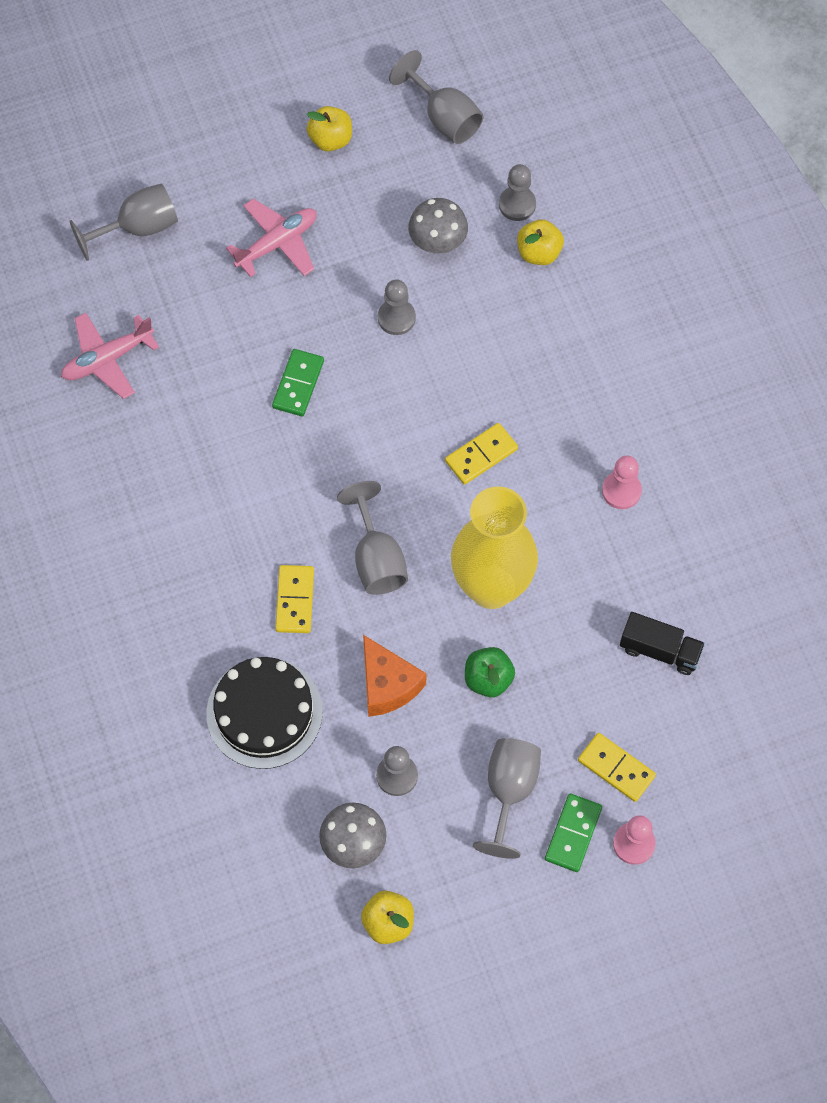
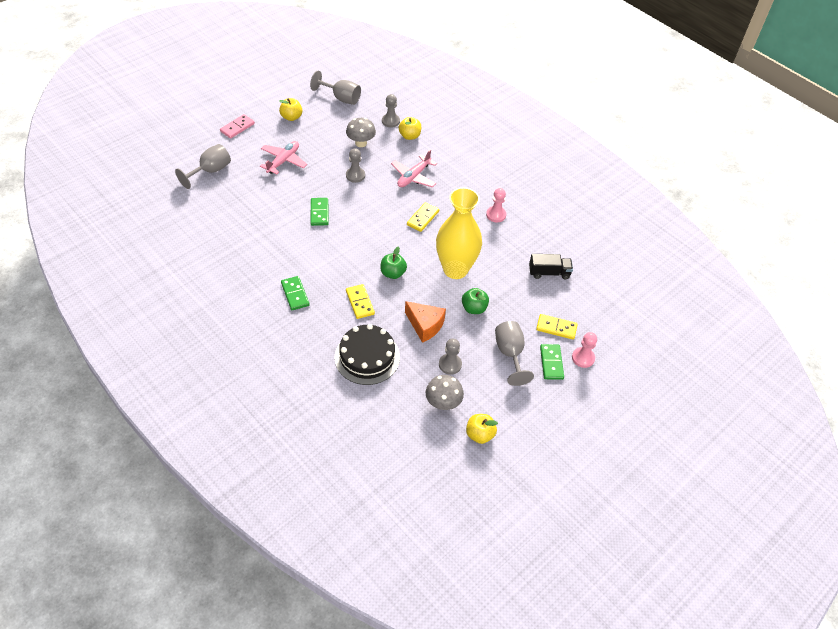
camera: 25 degrees left, 15 degrees down
(107, 359) = (216, 227): pink plane -> pink plane (413, 177)
(191, 546) = (295, 294): none -> green domino
(221, 137) = (237, 128): none -> pink domino
(376, 558) = (393, 273): grey goblet -> green apple

